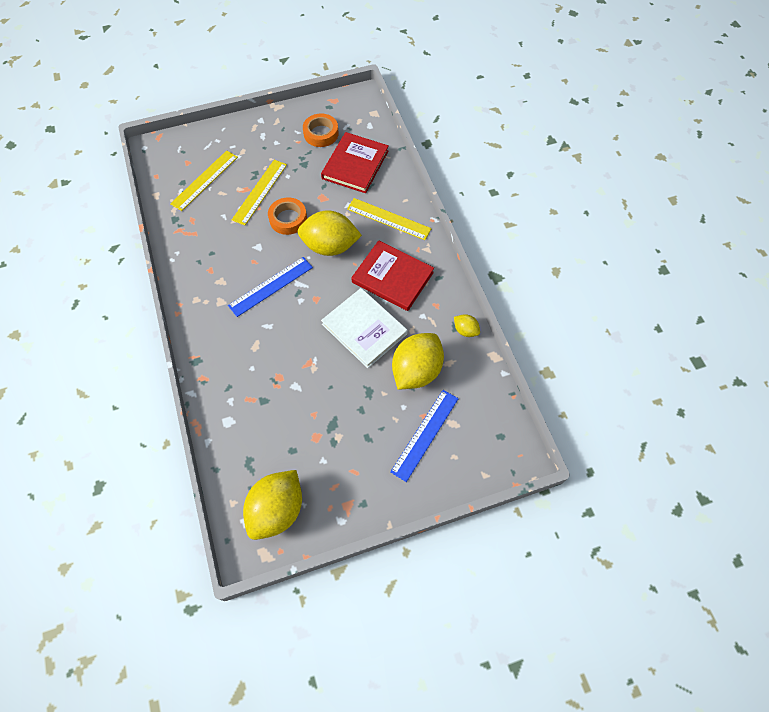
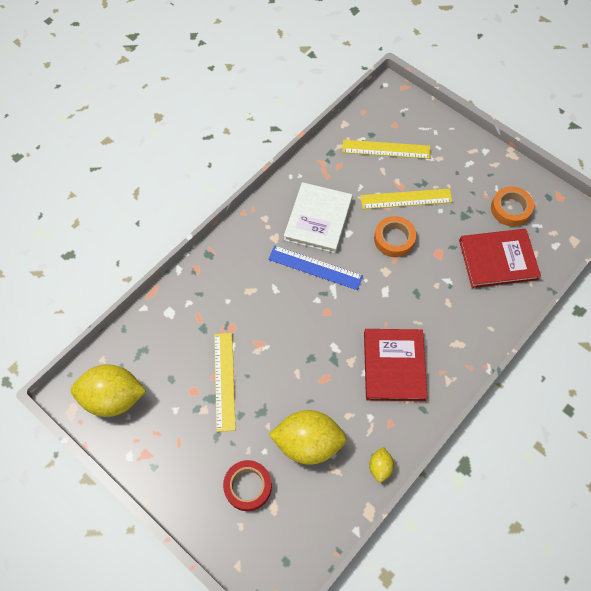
camera: 60 degrees right, 0 degrees up
(330, 246) = (390, 291): yellow lemon -> none
(364, 329) = (322, 371): white book -> white book (318, 219)
(389, 219) = (457, 325): yellow ruler -> yellow ruler (224, 381)
(425, 434) = (248, 486): blue ruler -> red tape

